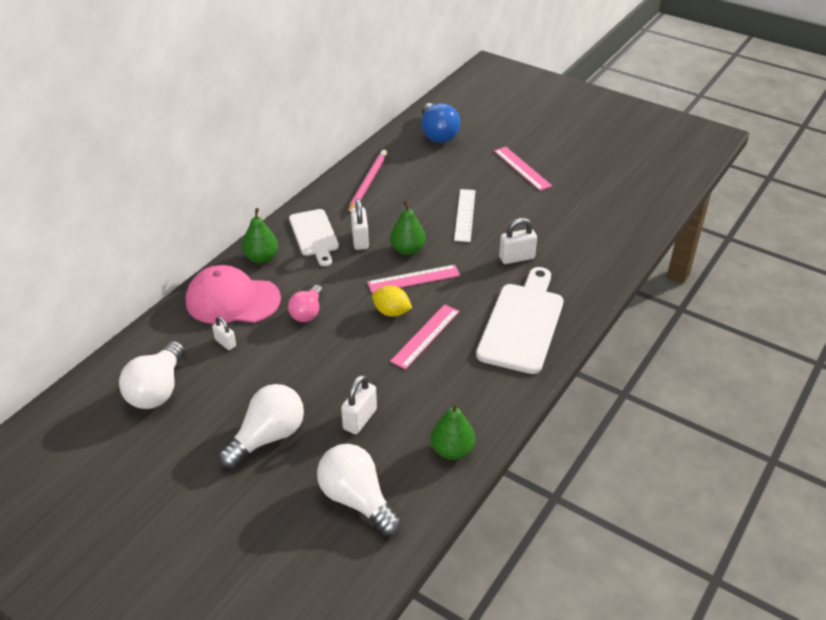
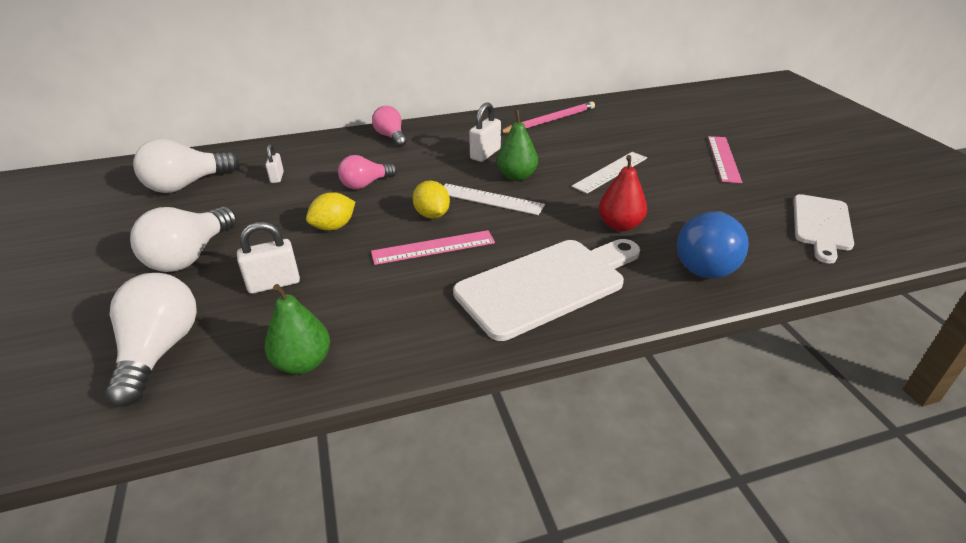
camera: 40 degrees right, 5 degrees down
(232, 300) = (327, 153): pink cap -> none
(262, 258) = (391, 137): green pear -> pink light bulb
(267, 437) = (190, 256): white light bulb -> white light bulb turned 120 degrees clockwise
(314, 235) = (453, 138): white cutting board -> white cutting board (821, 225)
(337, 358) = (334, 227): none -> yellow lemon
(413, 279) = (490, 199): pink ruler -> white ruler
(437, 134) = (663, 109): blue light bulb -> blue light bulb (707, 262)
(516, 258) = (620, 225): white padlock -> red pear

